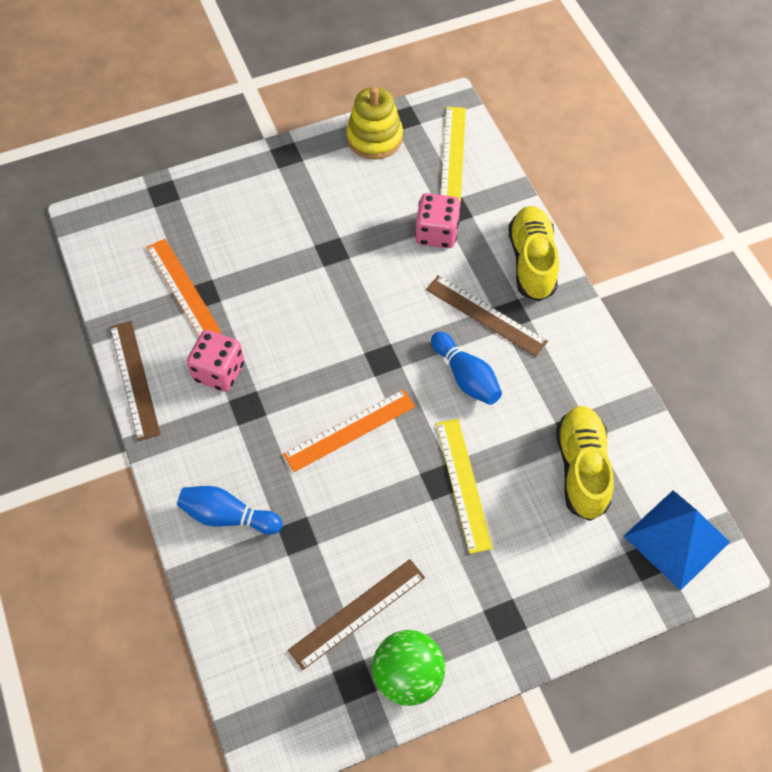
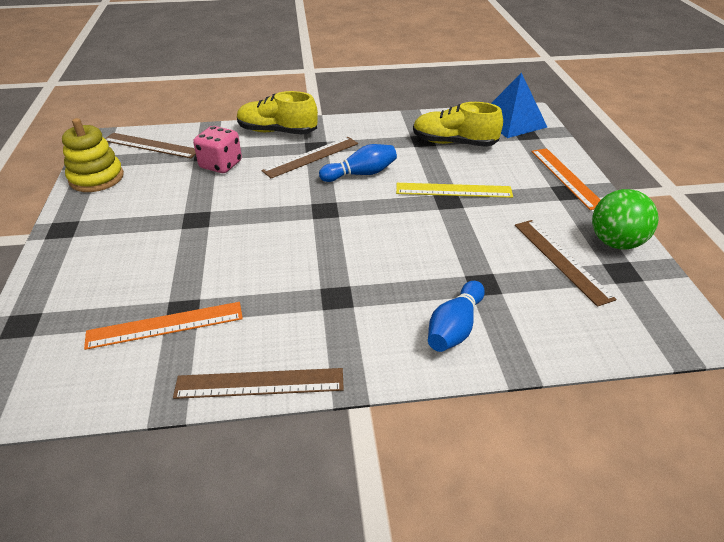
camera: 75 degrees left, 20 degrees down
(219, 372) = (285, 311): pink dice -> none
(349, 430) = (386, 237): orange ruler -> orange ruler (566, 177)
(453, 153) = (151, 145): yellow ruler -> brown ruler

